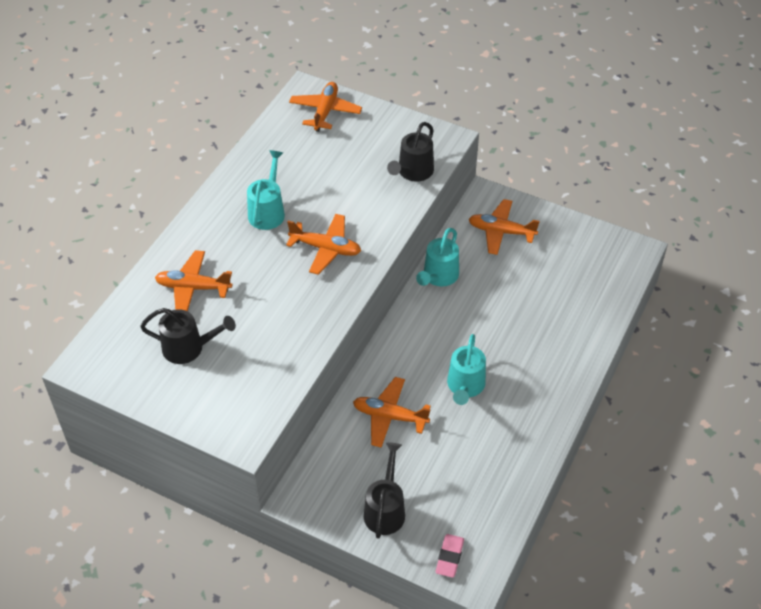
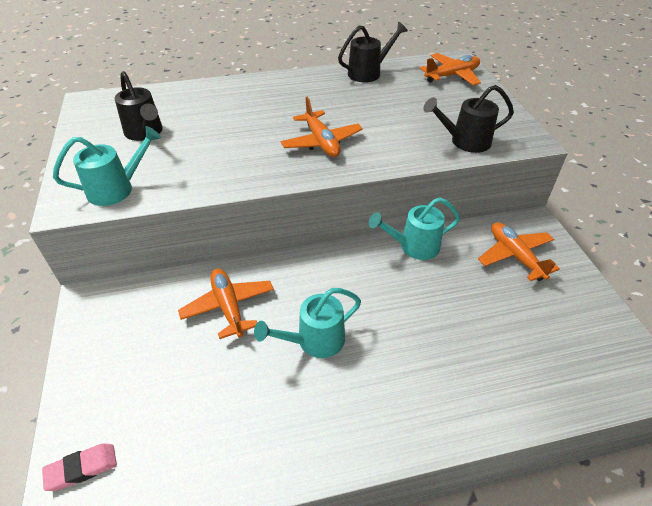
camera: 50 degrees right, 5 degrees down
(193, 288) = (208, 107): orange plane -> none
(268, 211) = (322, 100): turquoise watering can -> turquoise watering can (117, 189)
(385, 509) = (115, 370): black watering can -> black watering can (369, 72)

